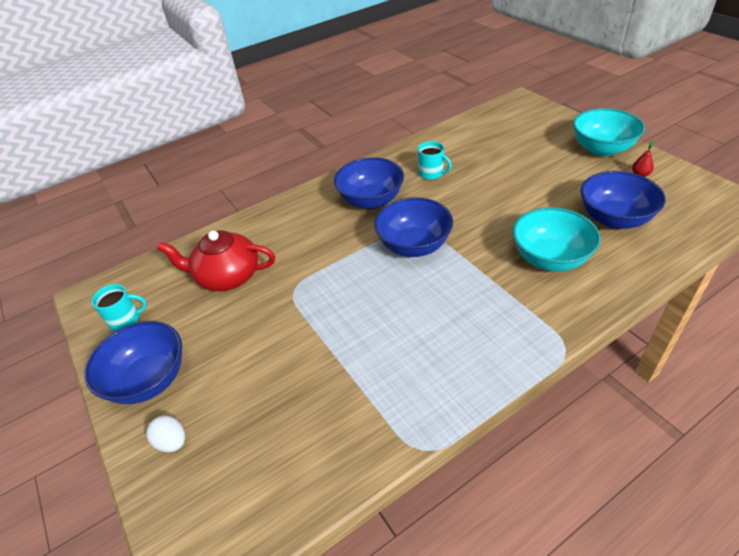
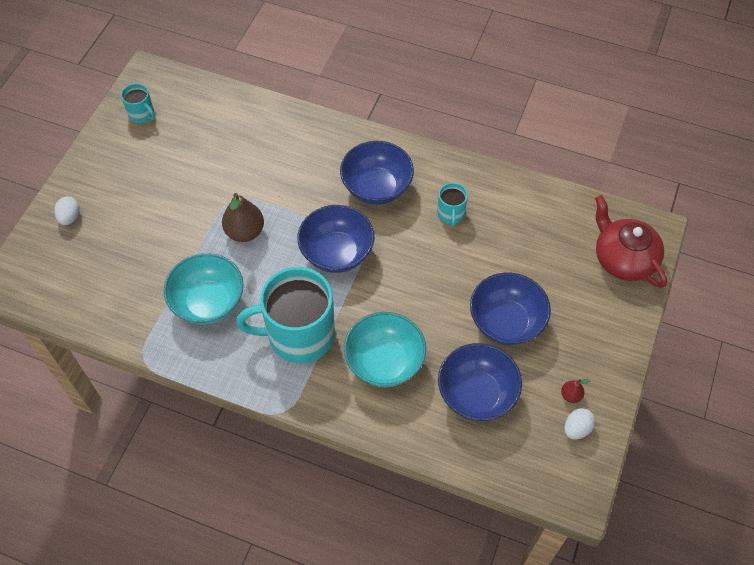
camera: 50 degrees right, 15 degrees up
(149, 380) = (104, 169): blue bowl -> blue bowl (506, 322)
(227, 276) = (220, 145): red teapot -> red teapot (623, 259)
(337, 296) = (245, 232): none -> brown pear
(482, 303) = (299, 335): none -> turquoise mug
(601, 149) = (598, 345): turquoise bowl -> turquoise bowl (208, 302)
(673, 182) = (576, 429): none -> white egg

